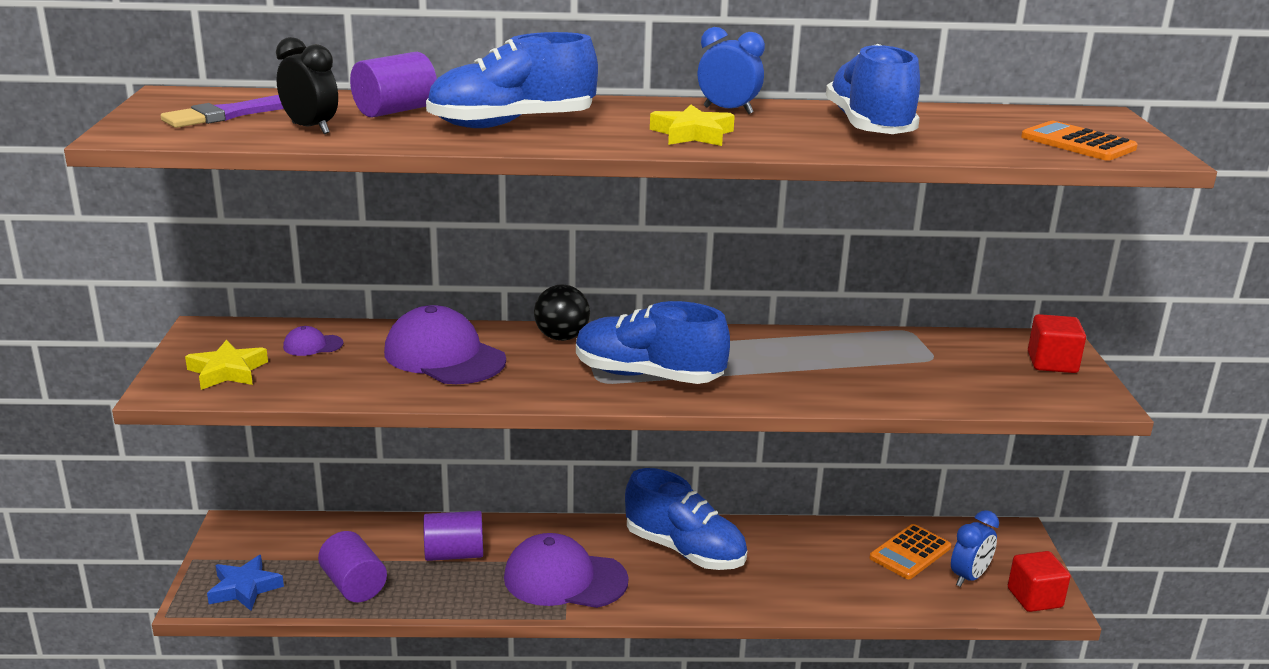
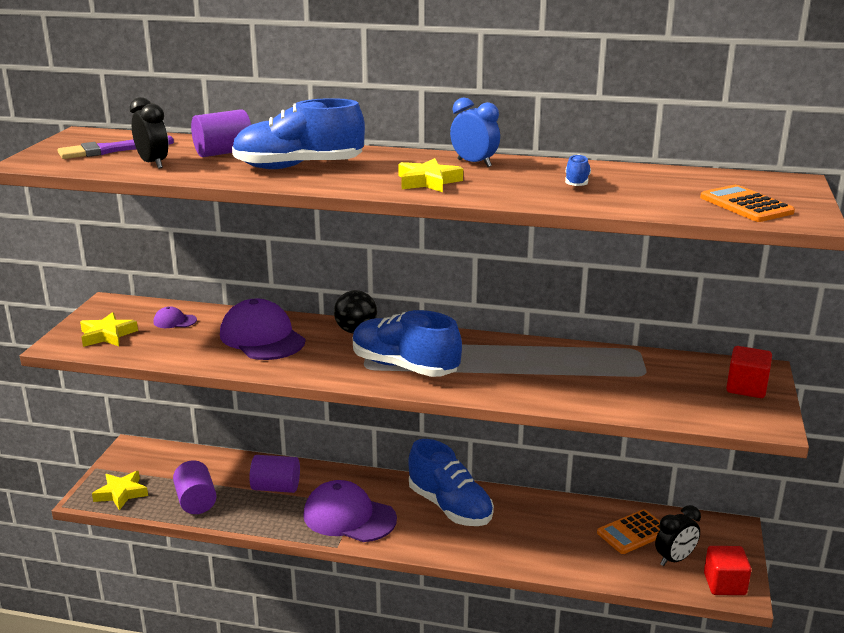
camera: 15 degrees right, 0 degrees up
(244, 588) = (121, 493): blue star -> yellow star
(869, 127) = (577, 183): blue shoe -> blue shoe, size x0.43
(969, 577) = (674, 559): blue clock -> black clock

